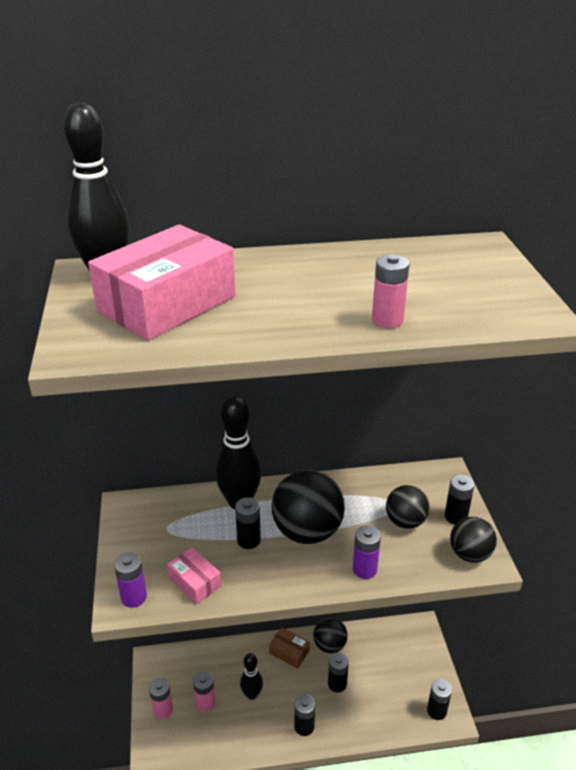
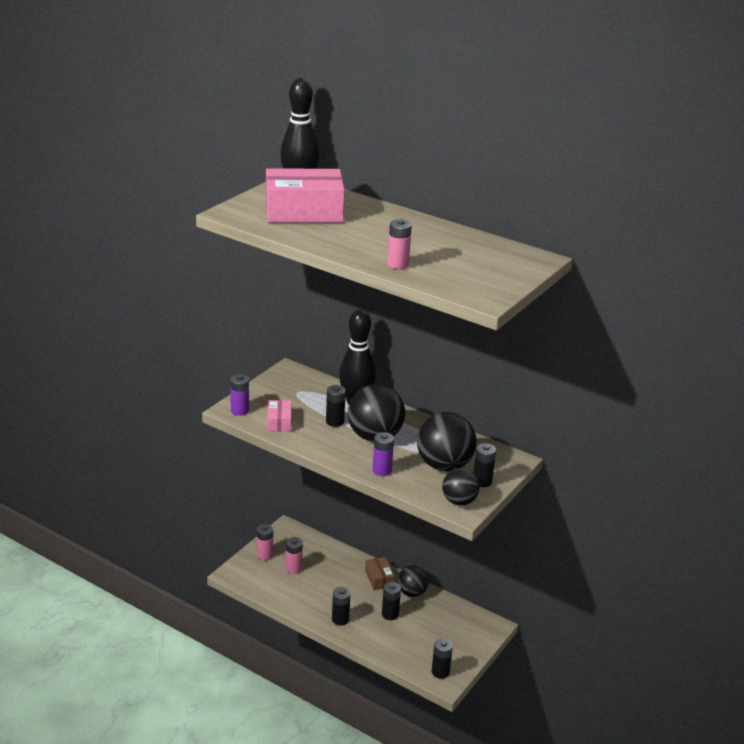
camera: 40 degrees right, 5 degrees down
(252, 694) = (327, 583): black bowling pin -> none
(405, 521) = (444, 465): black ball -> black ball, size x1.65

